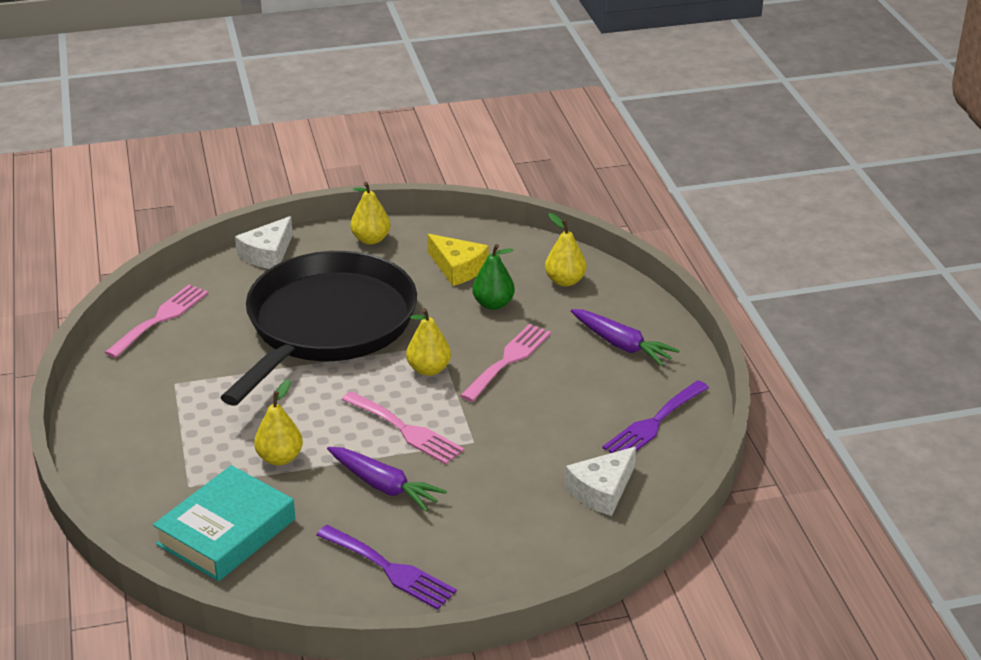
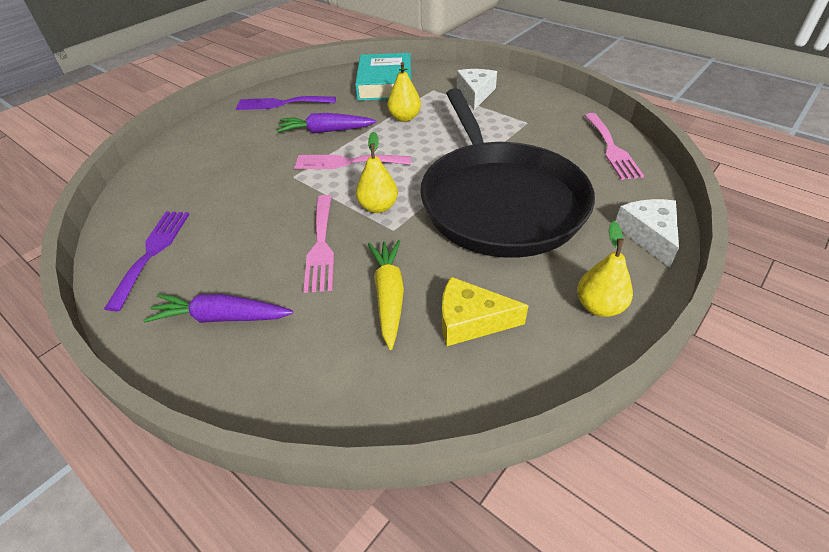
camera: 145 degrees right, 10 degrees up
(493, 304) = (389, 296): green pear -> yellow carrot
(565, 281) = (341, 373): yellow pear -> none
(602, 490) = (174, 187): white cheese -> white cheese (475, 94)

